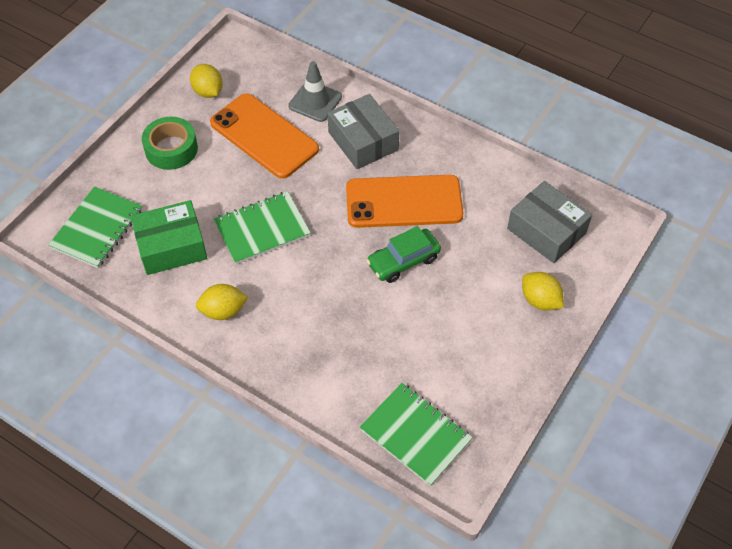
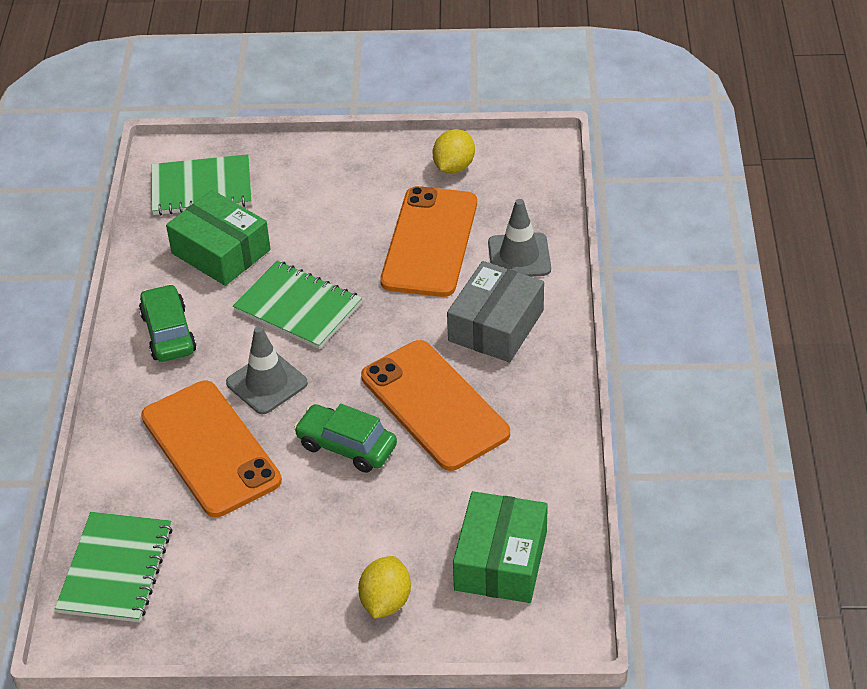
camera: 60 degrees right, 10 degrees down
(171, 149) = (349, 183): green tape -> none
(223, 311) = (168, 333): yellow lemon -> green car
(316, 277) = (267, 383): none -> grey traffic cone
(349, 334) = (210, 448): none -> orange phone
(546, 231) = (501, 560): grey box -> green box

